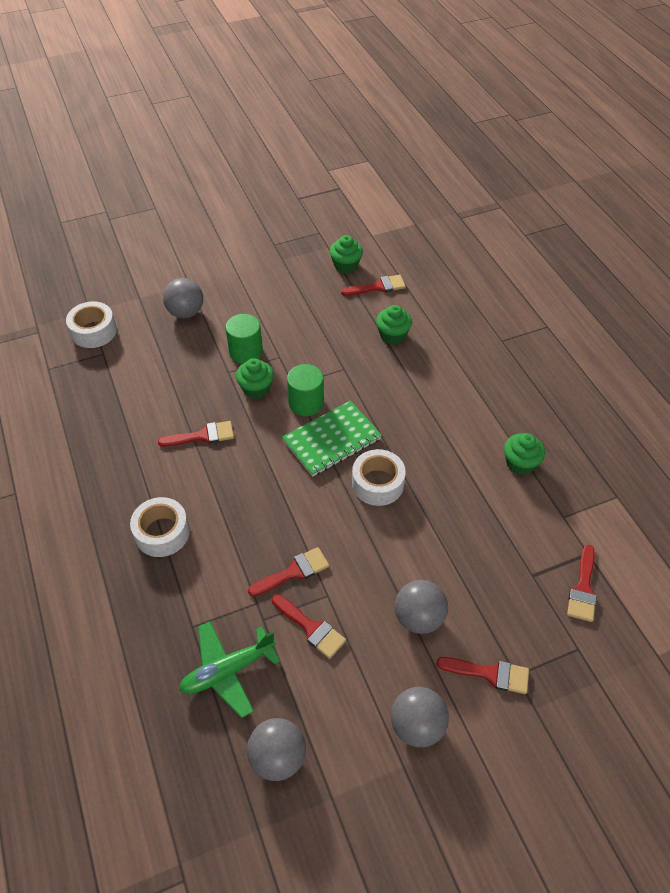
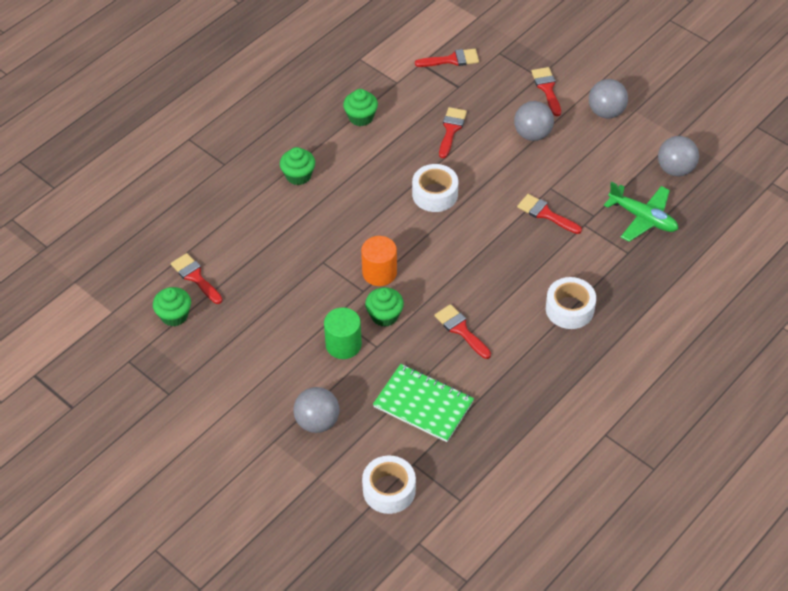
camera: 115 degrees left, 0 degrees up
(306, 403) = (379, 272): green cylinder -> orange cylinder
(311, 628) = (581, 187): red brush -> red brush (451, 130)
(332, 440) = (409, 239): green notebook -> green notebook (423, 404)
(392, 335) = (259, 242): green cupcake -> green cupcake (298, 176)

